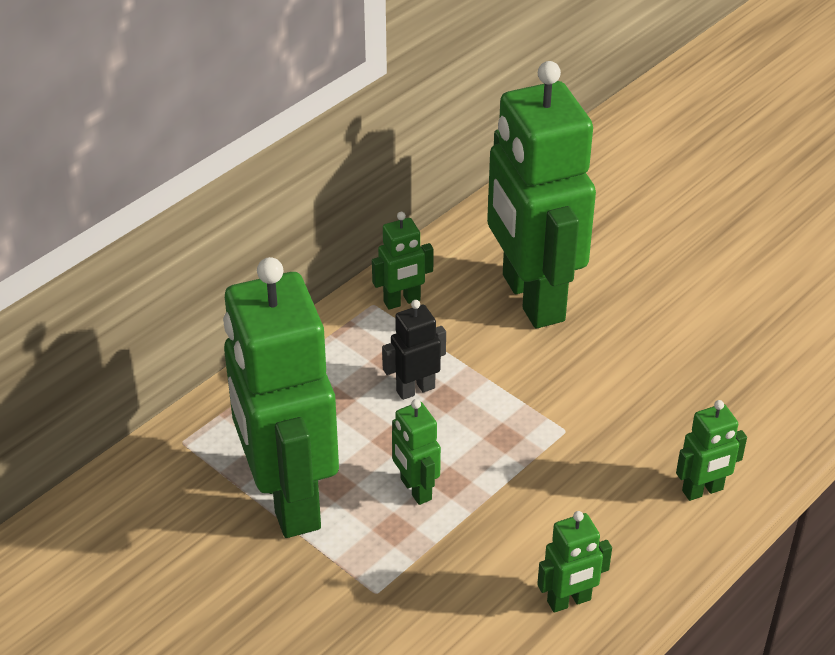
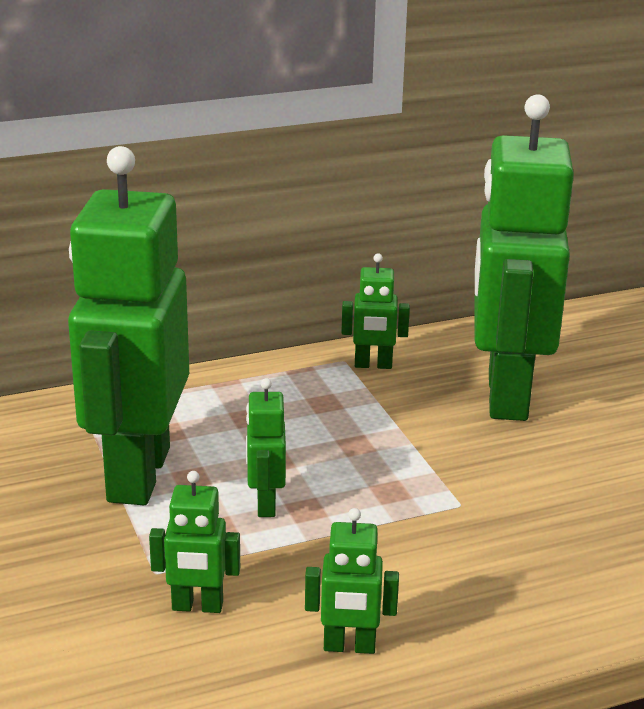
camera: 25 degrees right, 15 degrees down
(415, 389) = (331, 430): black robot -> none
(703, 490) = (578, 600): green robot -> green robot (197, 606)

